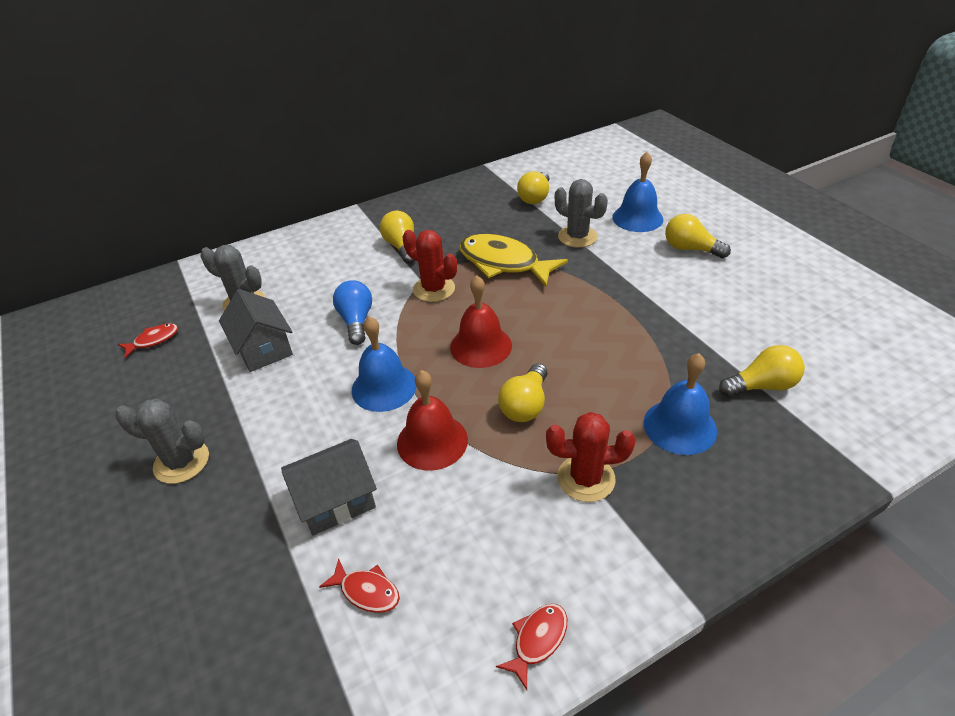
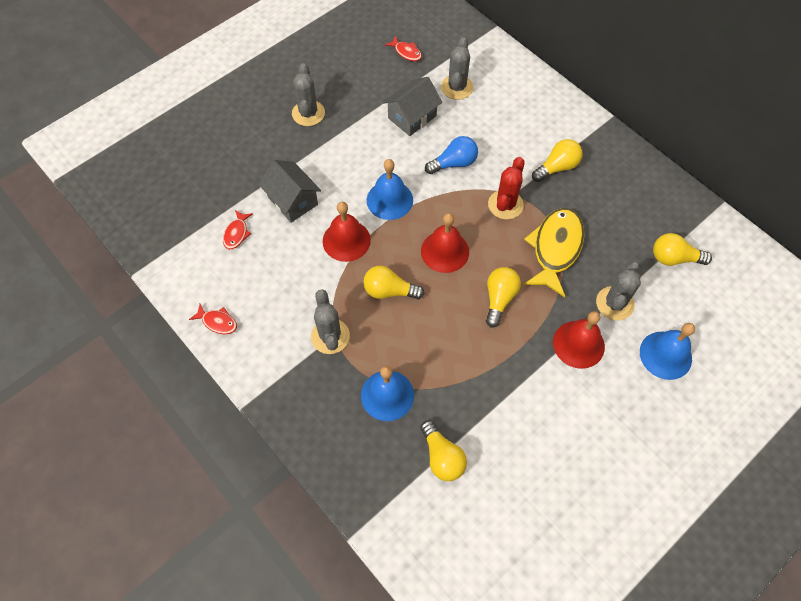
camera: 75 degrees right, 20 degrees up
(586, 478) = (330, 336): red cactus -> grey cactus
(621, 265) = (578, 344): none -> red bell
(690, 249) = (624, 405): yellow light bulb -> yellow light bulb (499, 299)

